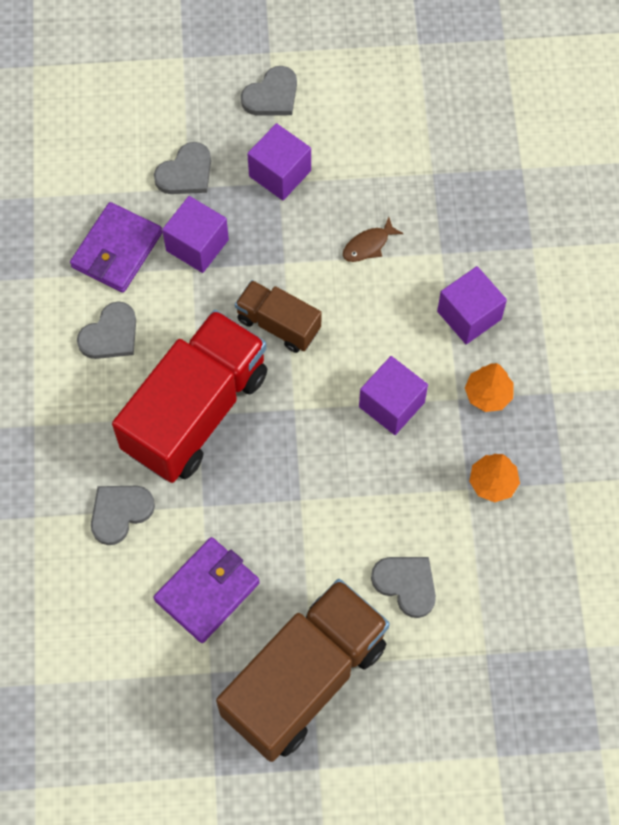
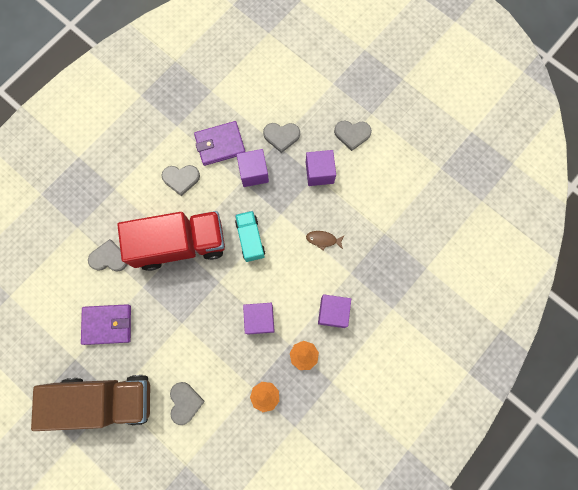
camera: 45 degrees right, 10 degrees up
(278, 324) = (250, 239): brown truck -> turquoise truck

